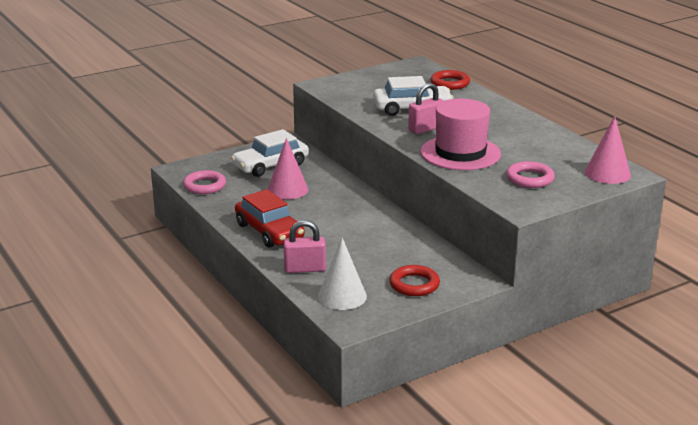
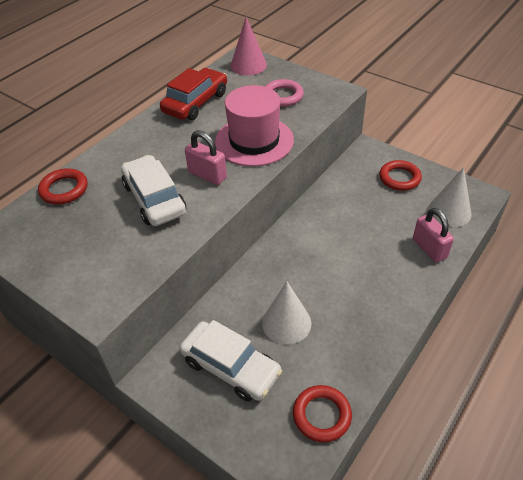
camera: 110 degrees left, 20 degrees up
(204, 186) = (321, 415): pink ring -> red ring
(269, 231) = (385, 301): red car -> red car (196, 102)
(287, 190) = (286, 323): pink cone -> white cone

